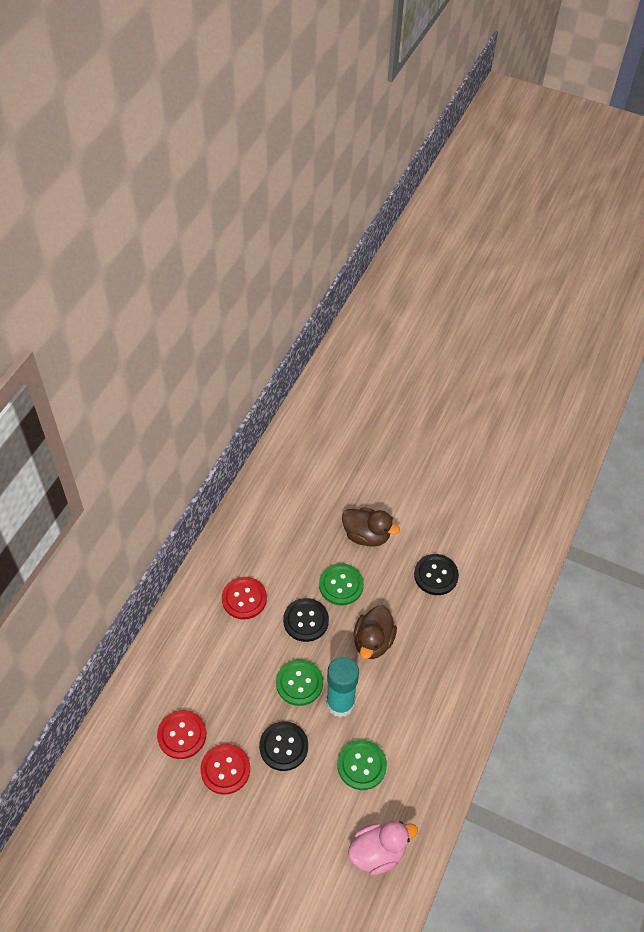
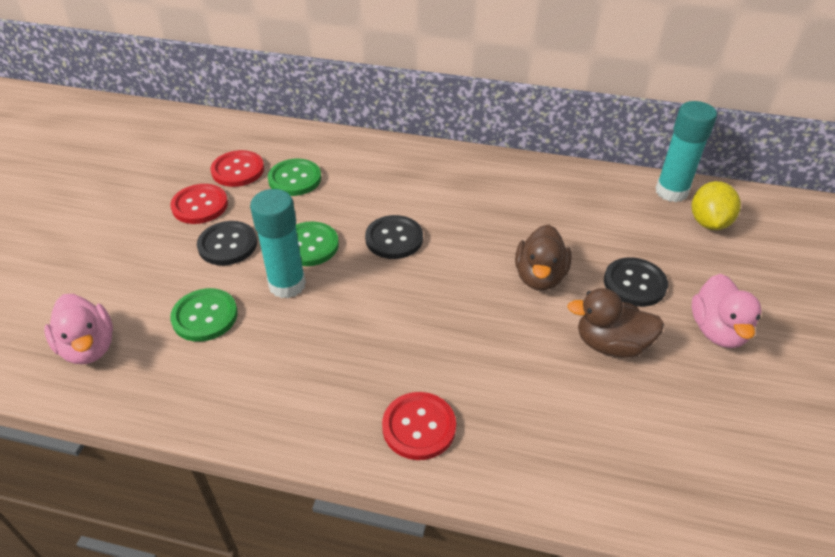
camera: 80 degrees right, 10 degrees down
(244, 599) = (408, 186): red button -> red button (419, 427)
(298, 426) = (671, 192): none -> turquoise glue stick
(336, 418) = (709, 222): none -> yellow lemon
(341, 585) = (454, 262): green button -> green button (295, 179)
(373, 641) = (380, 304): brown duck -> brown duck (611, 344)
(431, 455) = (717, 330): none -> pink duck
(436, 575) = (507, 360): black button -> black button (634, 283)

